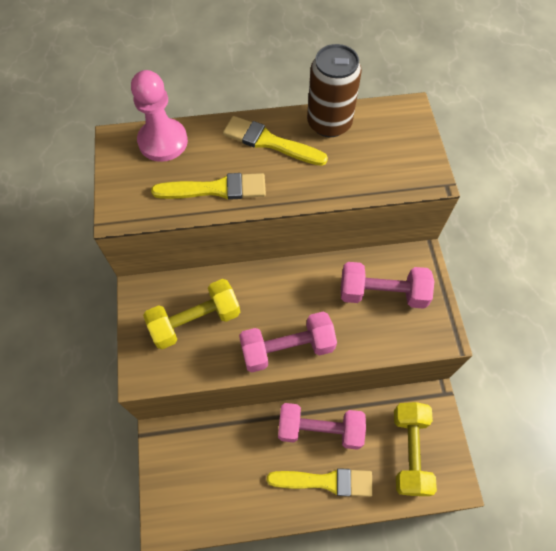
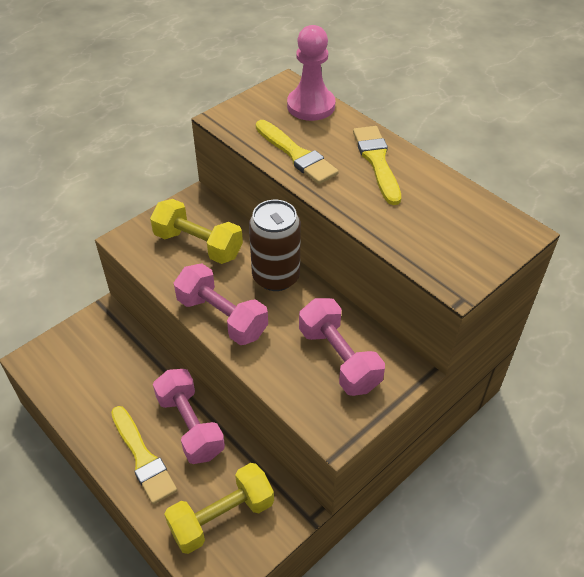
camera: 55 degrees right, 15 degrees down
(329, 123) = (440, 186): brown can -> brown can (276, 277)

